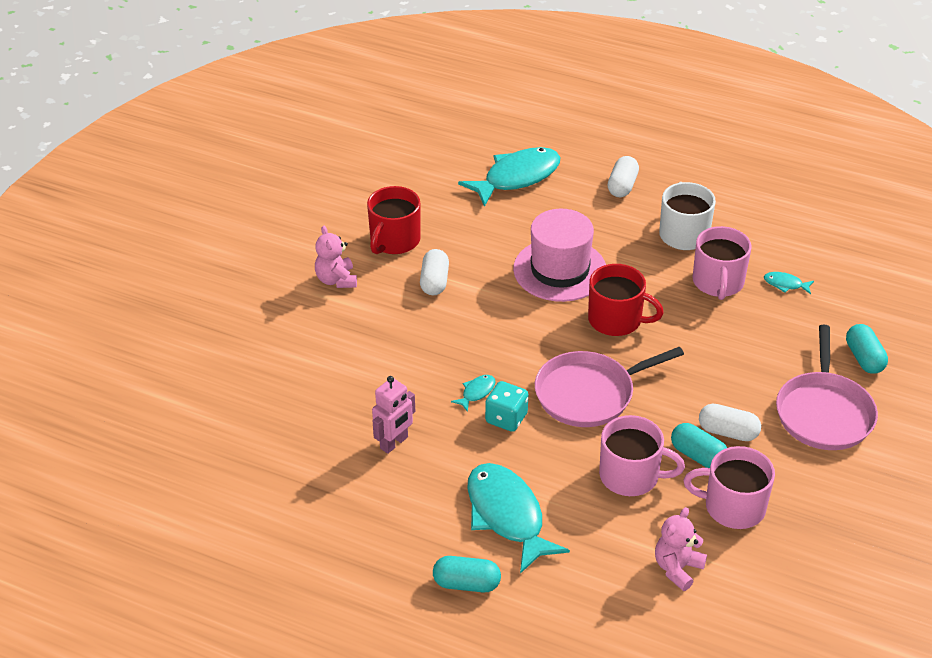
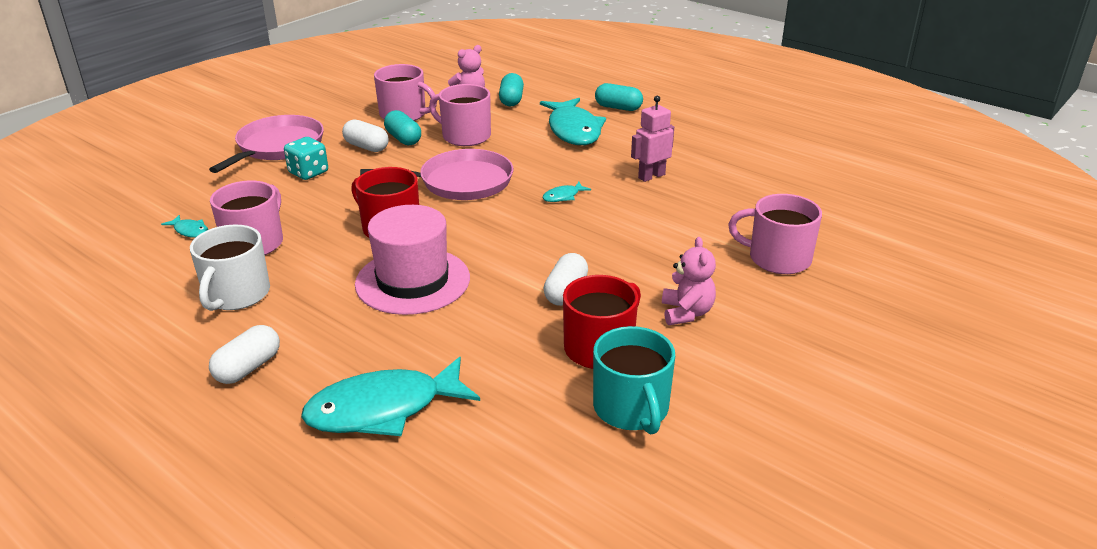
camera: 165 degrees left, 10 degrees down
(263, 349) = (777, 258): none -> pink mug
(363, 204) = (631, 409): none -> turquoise mug
(506, 418) = (545, 177): turquoise dice -> turquoise dice (308, 173)
(864, 358) = (198, 171): turquoise capsule -> turquoise capsule (511, 100)

